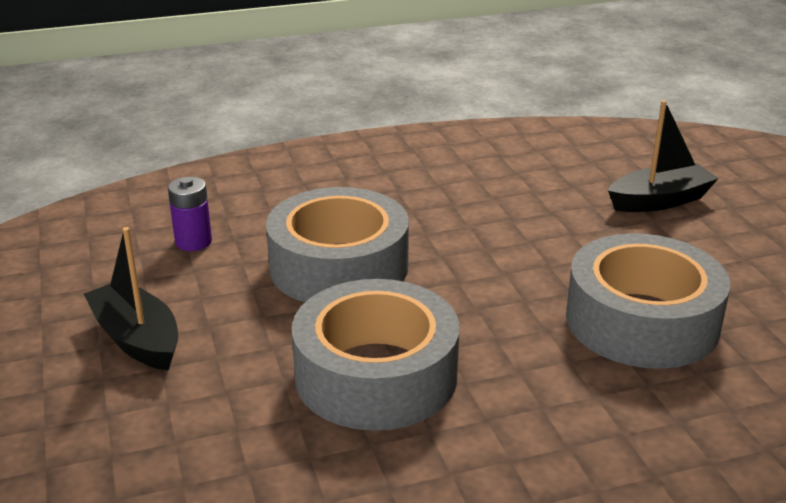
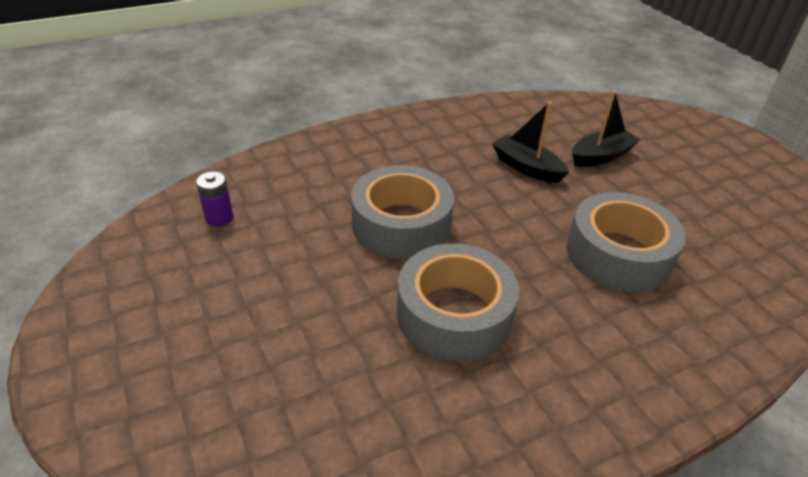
camera: 10 degrees left, 10 degrees up
(137, 339) = (273, 298): black boat -> black boat (527, 167)
(193, 242) = (290, 211): purple battery -> purple battery (219, 218)

